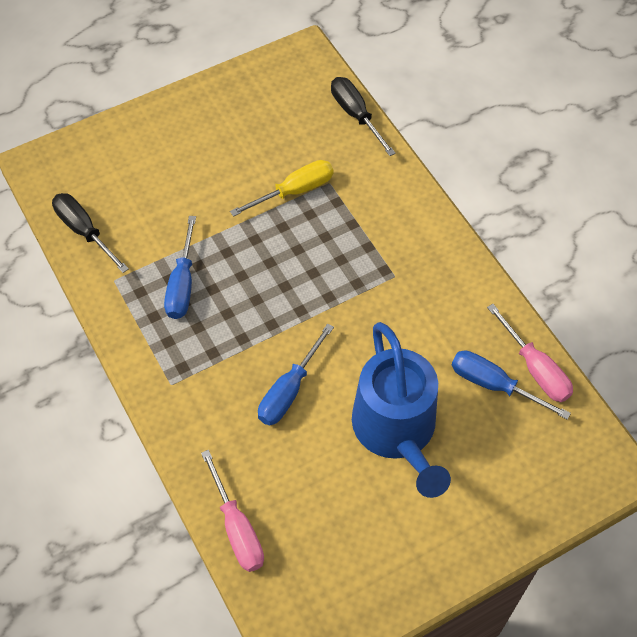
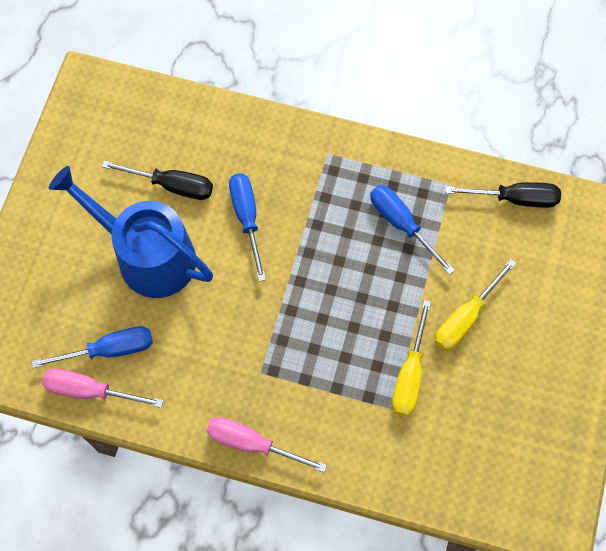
camera: 135 degrees right, 10 degrees up
(216, 191) = (465, 317): none -> yellow screwdriver
(237, 528) = (189, 110): pink screwdriver -> pink screwdriver (252, 443)
(356, 115) = (442, 498): black screwdriver -> black screwdriver (172, 185)

